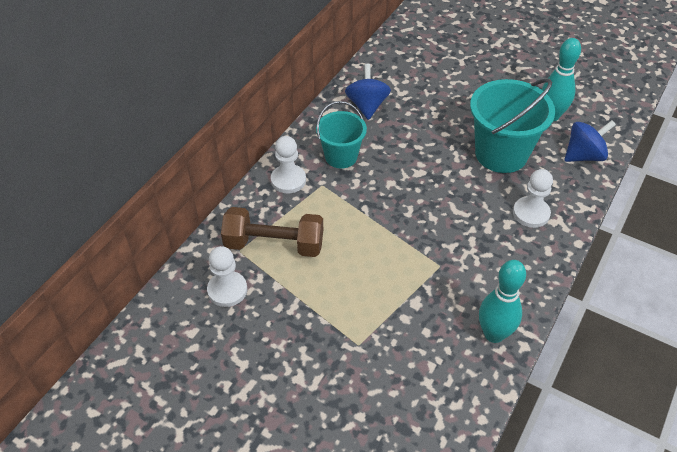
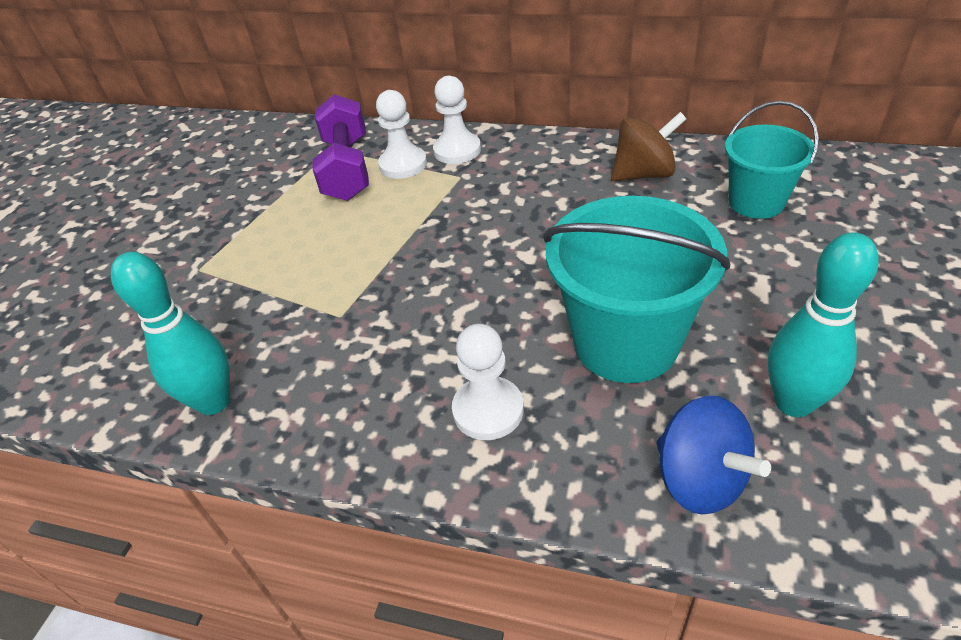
camera: 80 degrees right, 5 degrees down
(227, 290) = (274, 157): white pawn -> white pawn (403, 164)
(274, 244) = (347, 169): brown dumbbell -> purple dumbbell
(341, 156) = (521, 178): turquoise bucket -> turquoise bucket (756, 202)
(367, 106) = (644, 174): blue spinning top -> brown spinning top

